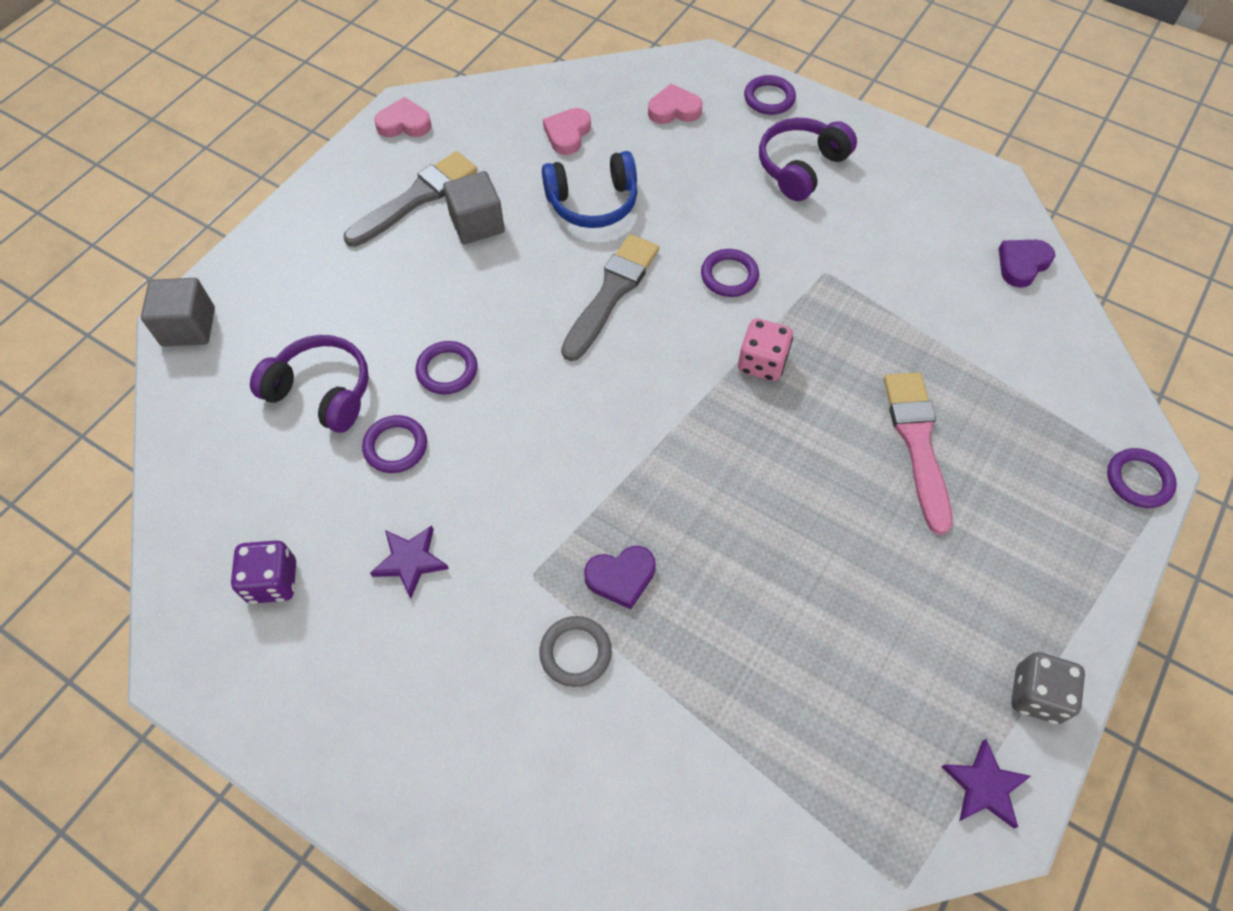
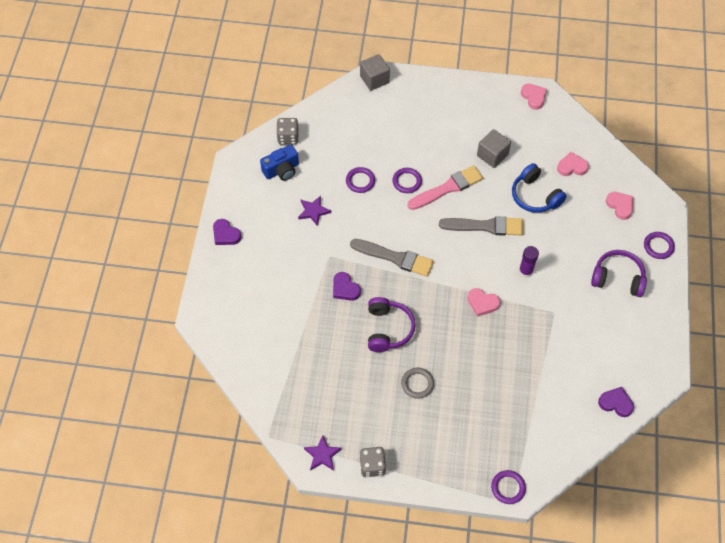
camera: 65 degrees right, 0 degrees up
(203, 535) = (288, 137): none -> grey dice
(272, 581) = (282, 170): purple dice -> blue camera
(322, 392) = (371, 142): purple headphones -> purple headphones (388, 329)
(356, 772) = (226, 234): none -> purple heart
(416, 198) = (492, 124): grey brush -> grey brush (395, 258)
(575, 653) = (305, 286): grey ring -> grey ring (417, 384)
(729, 276) = (525, 271): purple ring -> purple glue stick
(761, 363) = (482, 303): pink dice -> pink heart
(917, 443) = (475, 383): pink brush -> pink brush (447, 188)

